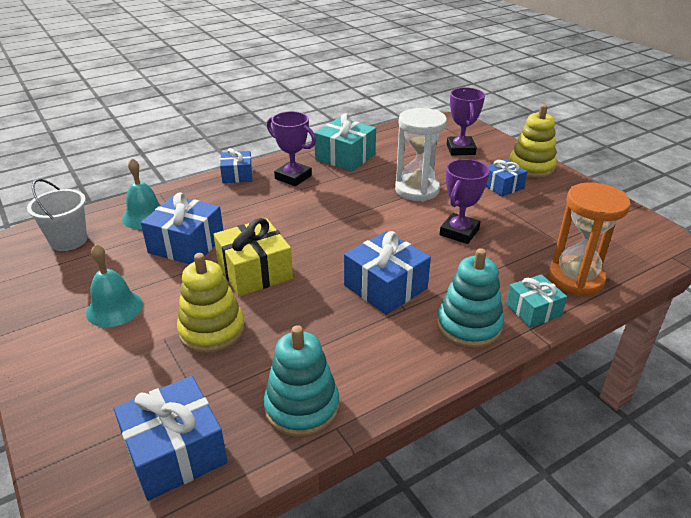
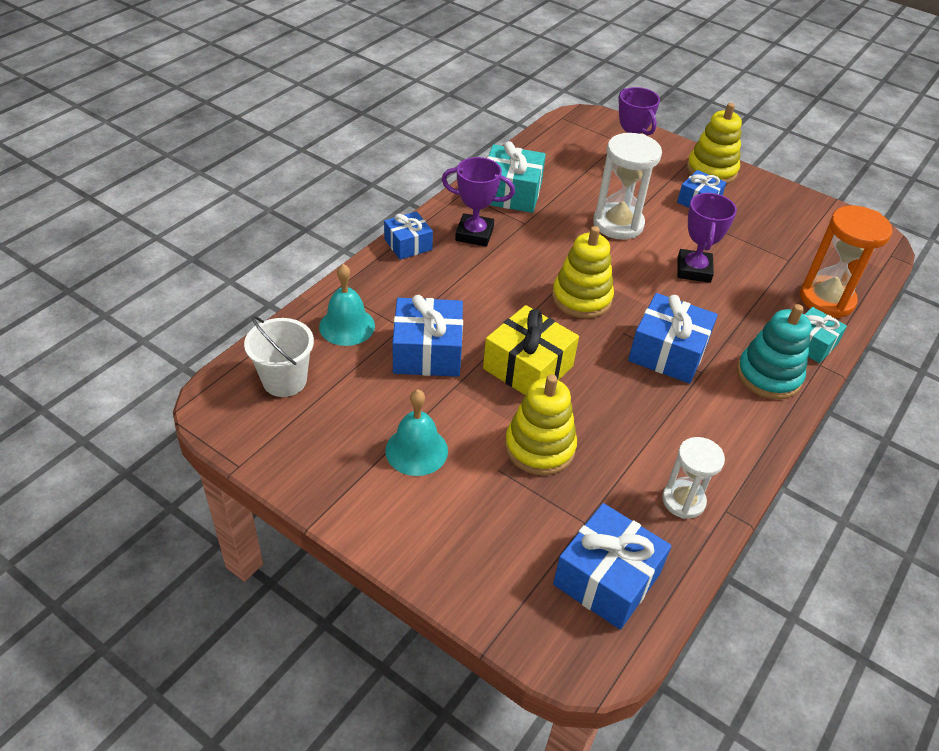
camera: 25 degrees left, 10 degrees up
(302, 407) = (683, 501): turquoise stacking toy -> white hourglass
(342, 233) = (581, 298): none -> yellow stacking toy

